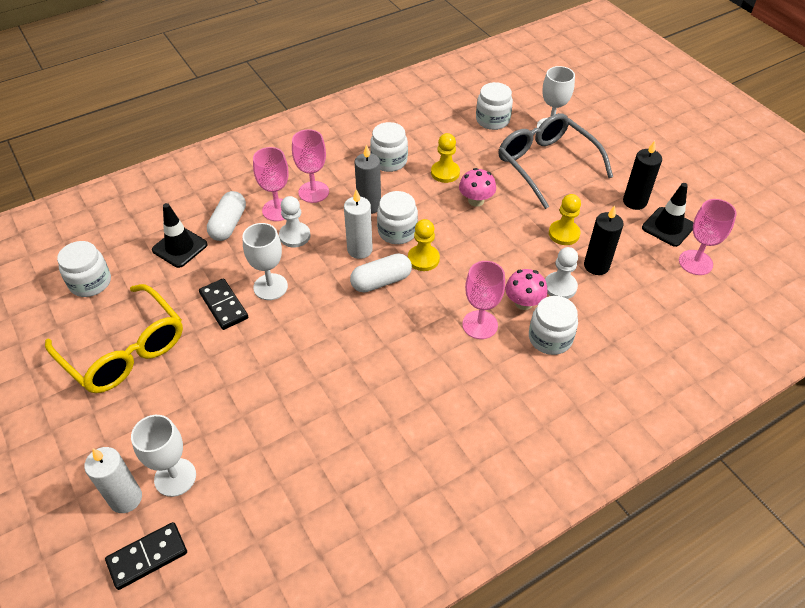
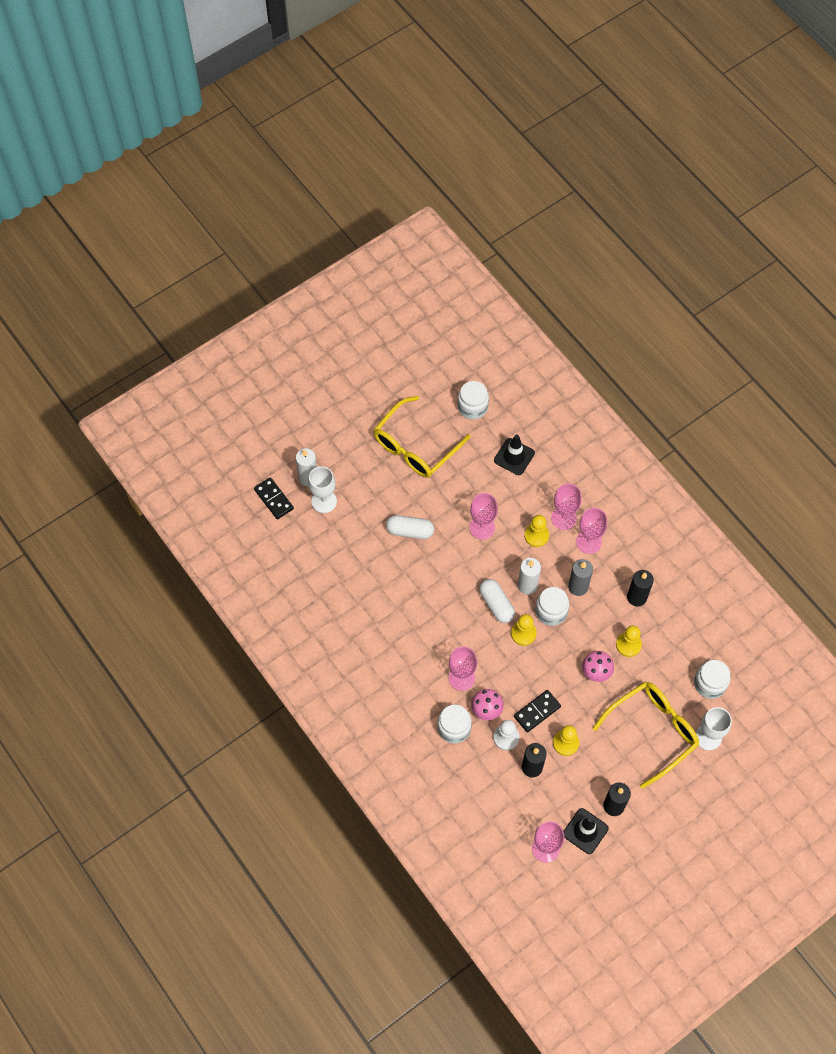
camera: 85 degrees right, 15 degrees up
(224, 305) = (461, 499): black domino -> black domino (537, 711)
(228, 224) = (542, 485): white capsule -> white capsule (410, 531)
(270, 287) = (482, 527): white goblet -> pink goblet
(295, 236) = (536, 535): white pawn -> yellow pawn
(389, 161) = (636, 597): white jar -> black candle
(546, 164) = (652, 731): grey glasses -> yellow glasses

